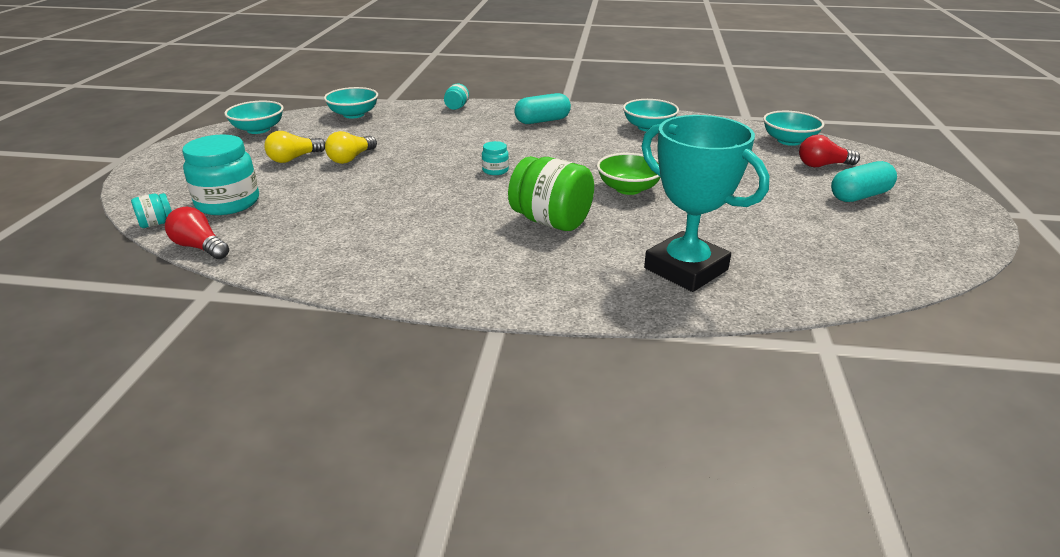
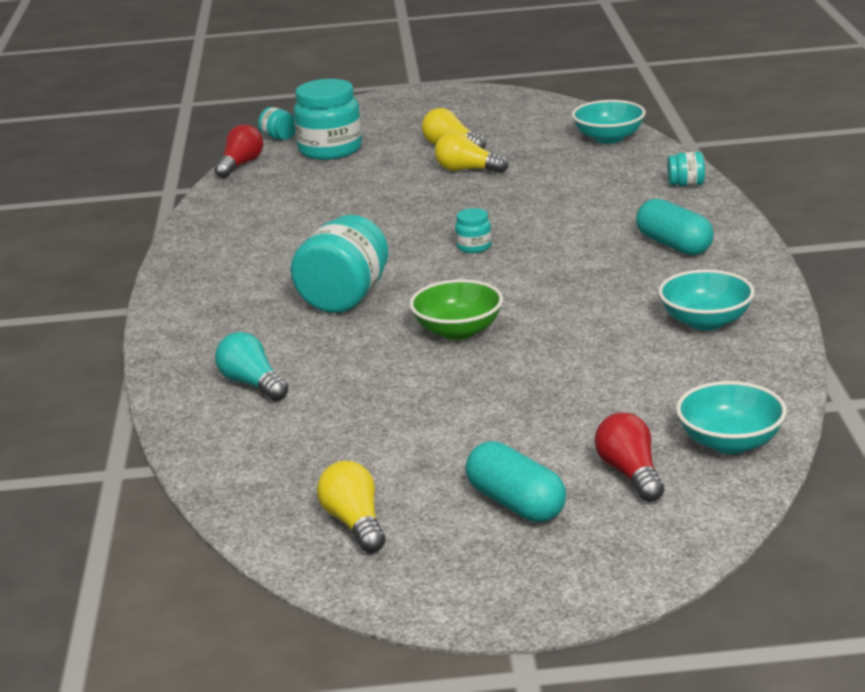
camera: 80 degrees right, 5 degrees down
(258, 129) = (524, 109): turquoise bowl -> none
(551, 221) = (344, 298): green jar -> turquoise jar
(686, 269) = (252, 384): turquoise trophy -> turquoise light bulb
(893, 245) = (355, 523): none -> yellow light bulb

